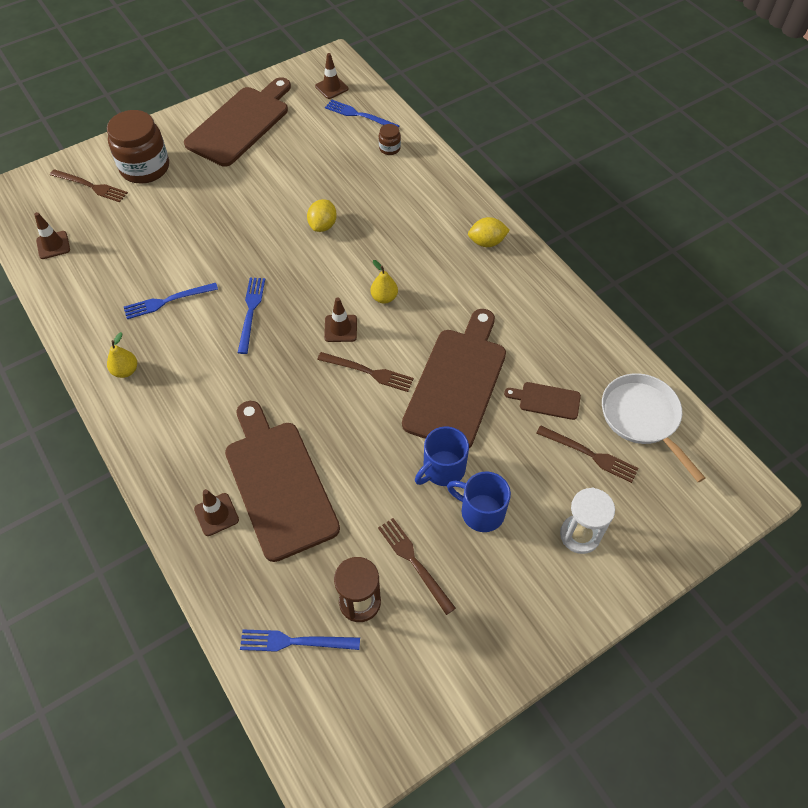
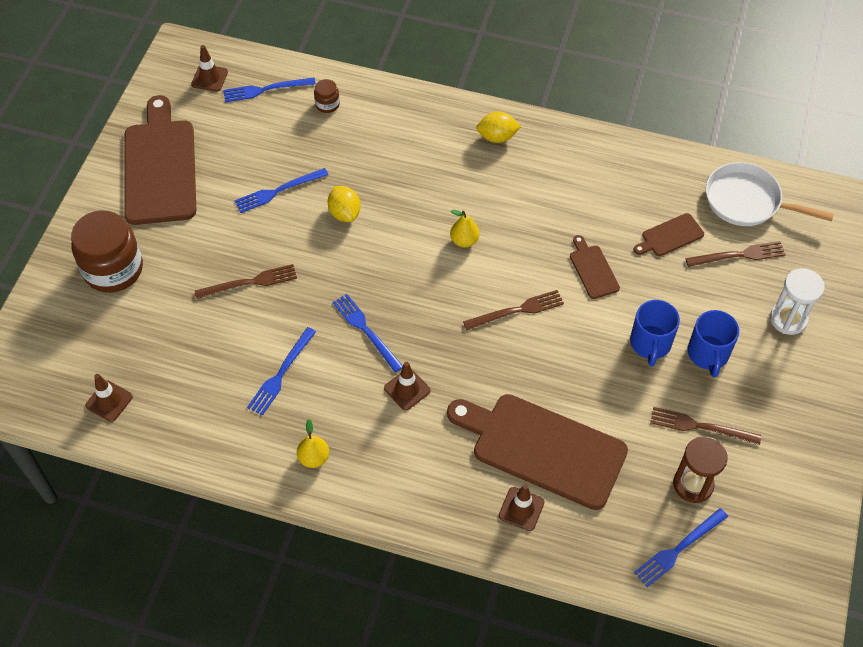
camera: 40 degrees left, 0 degrees up
(91, 186) = (79, 322): brown fork -> brown fork (250, 282)
(296, 184) = (278, 191): none -> blue fork
(340, 328) = (456, 291): brown traffic cone -> brown traffic cone (407, 389)
(457, 383) = (593, 269): brown cutting board -> brown cutting board, size x0.45
(481, 511) = (708, 354): blue mug -> blue mug turned 75 degrees counterclockwise
(487, 242) = (497, 137): yellow lemon -> yellow lemon turned 45 degrees clockwise

